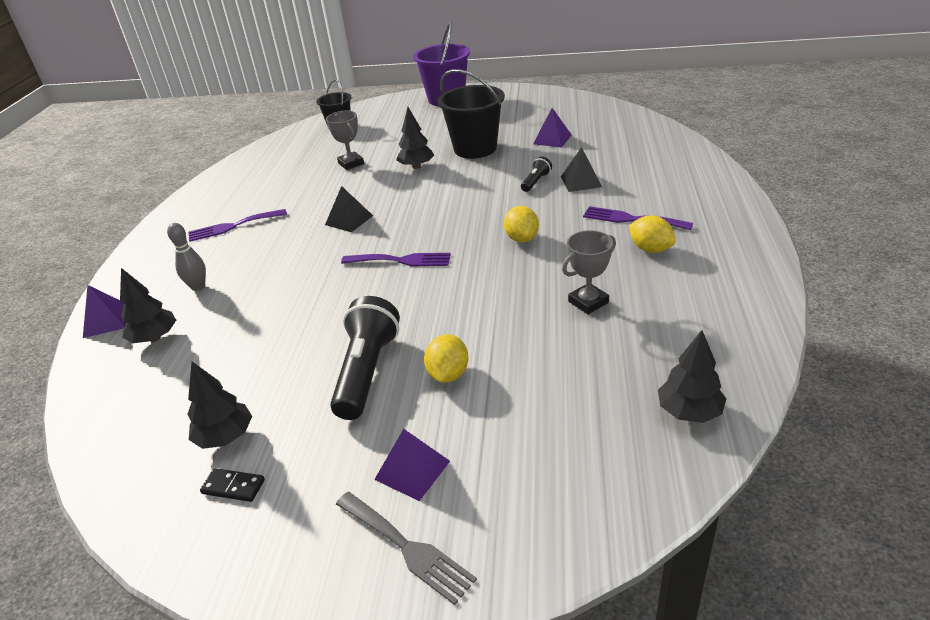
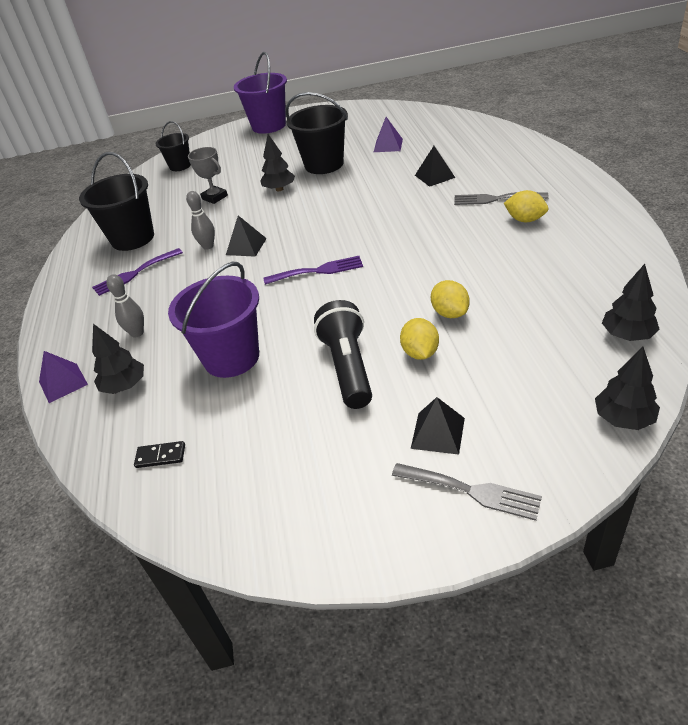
camera: 15 degrees left, 5 degrees up
(225, 437) = (254, 450): black tree -> black tree (623, 419)
(233, 487) = (290, 487): black domino -> black domino (160, 456)
(253, 190) = (133, 238): none -> black bucket
(265, 333) = (231, 357): none -> purple bucket
(314, 212) = (208, 246): none -> grey bowling pin
(412, 470) = (438, 433): purple pyramid -> black pyramid
(522, 238) = (413, 232): yellow lemon -> yellow lemon (450, 313)
(536, 182) = (396, 183): black flashlight -> none
(588, 302) = (500, 271): grey trophy -> none
(631, 219) = (495, 199): purple fork -> grey fork

